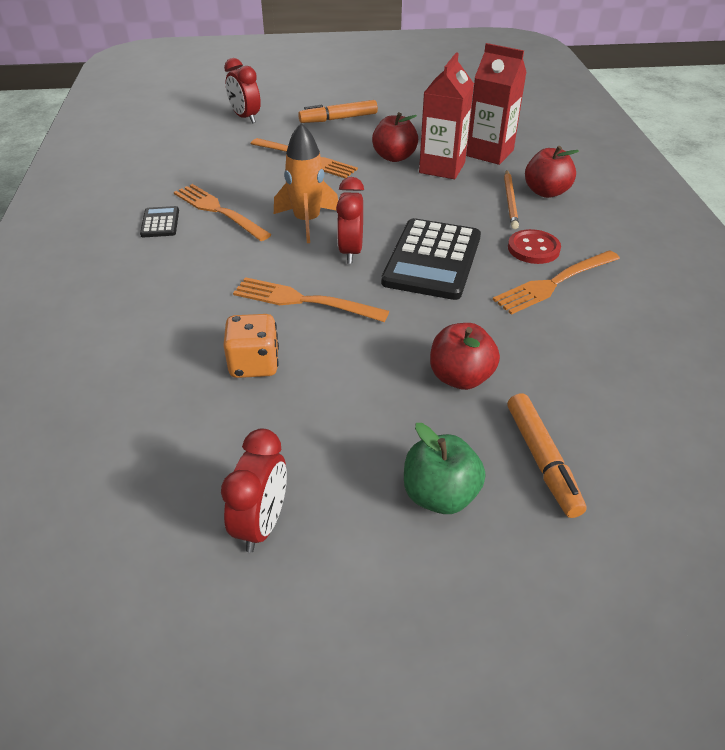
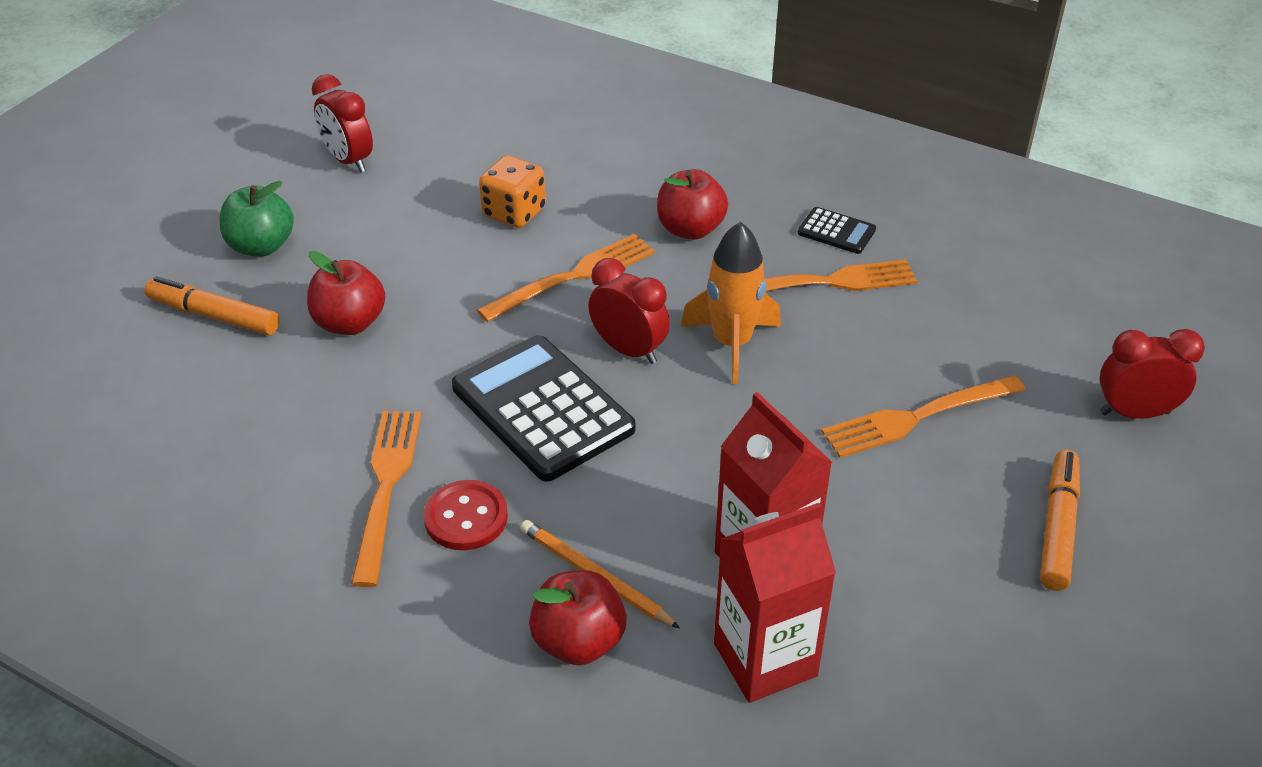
camera: 125 degrees right, 0 degrees up
(394, 157) = (848, 522): red apple -> red apple (690, 229)

